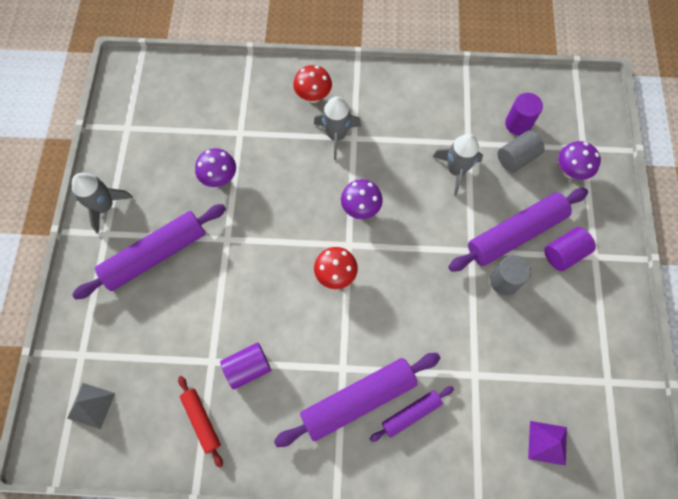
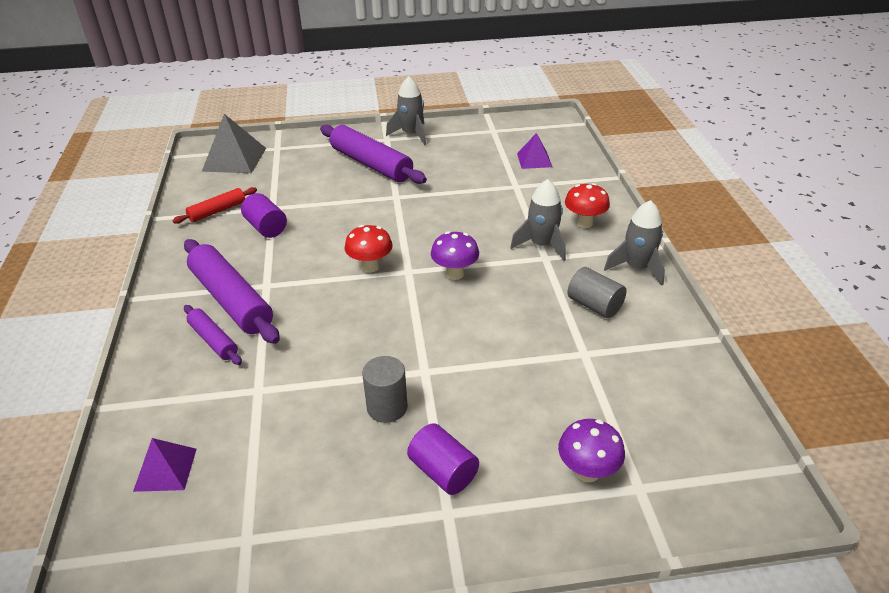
camera: 80 degrees right, 30 degrees down
(91, 405) = (234, 159): grey pyramid -> grey pyramid, size x1.66
(199, 106) = (534, 160): none -> purple pyramid
(220, 178) = (459, 183): purple mushroom -> none
(456, 170) = (537, 346): grey rocket -> grey rocket (637, 268)
(515, 234) = (460, 413): purple rolling pin -> none
(516, 158) = (583, 405): grey cylinder -> grey cylinder (594, 305)
(518, 124) = (641, 402): purple cylinder -> none

